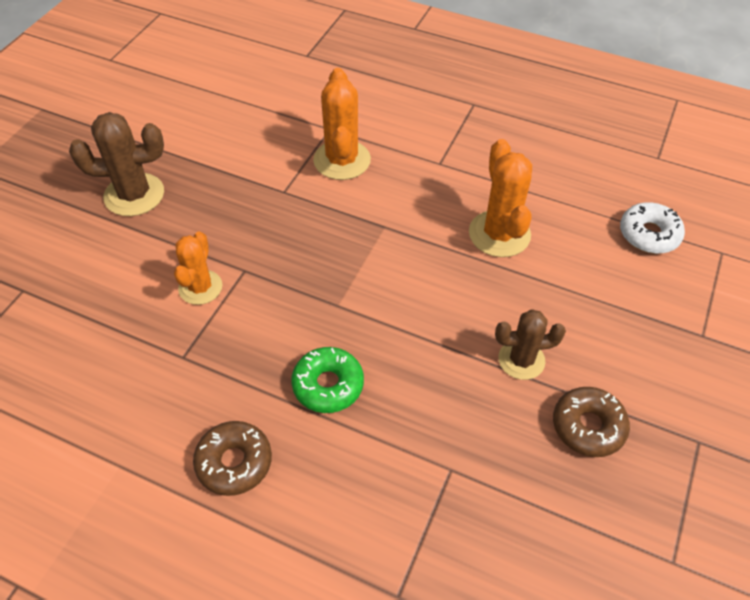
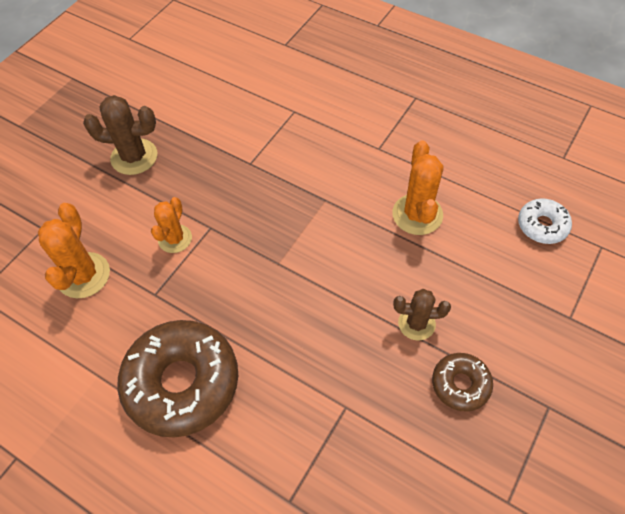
camera: 10 degrees right, 5 degrees up
(234, 462) = (182, 382): brown donut -> brown donut, size x1.99
(328, 385) = (261, 328): green donut -> none
(342, 160) = (300, 140): orange cactus -> orange cactus (83, 275)

